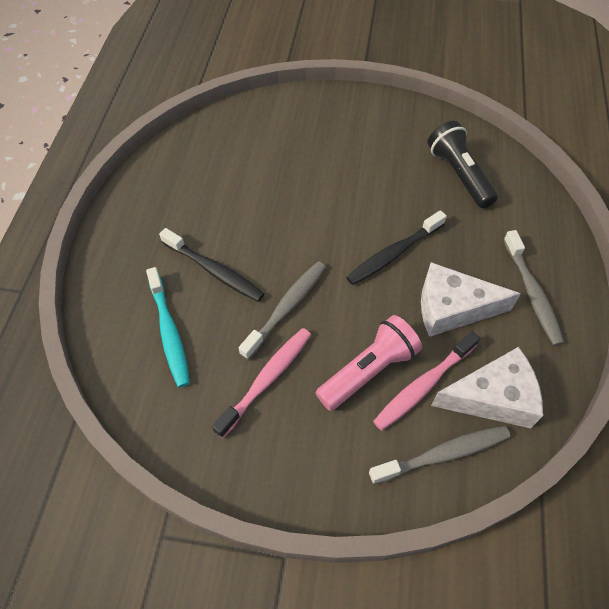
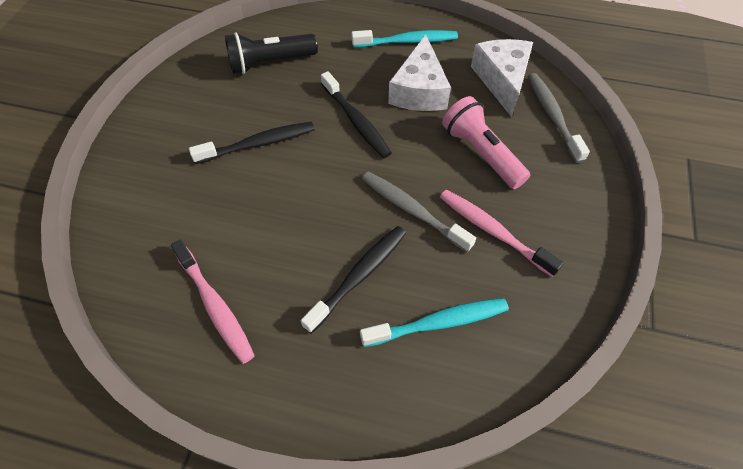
camera: 85 degrees left, 0 degrees up
(350, 182) = (258, 144): none -> black toothbrush
(423, 386) = (494, 119): pink toothbrush -> pink toothbrush (215, 306)
(532, 293) = (407, 41): grey toothbrush -> turquoise toothbrush

